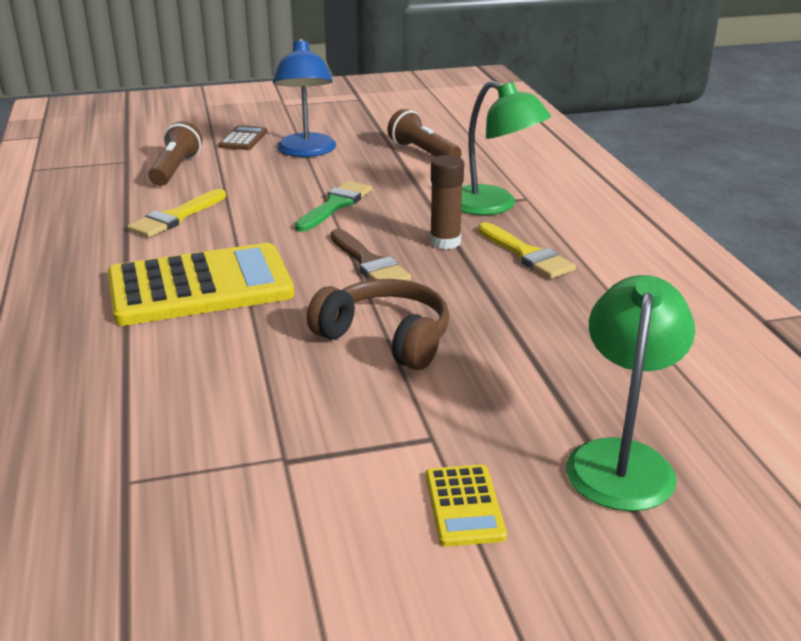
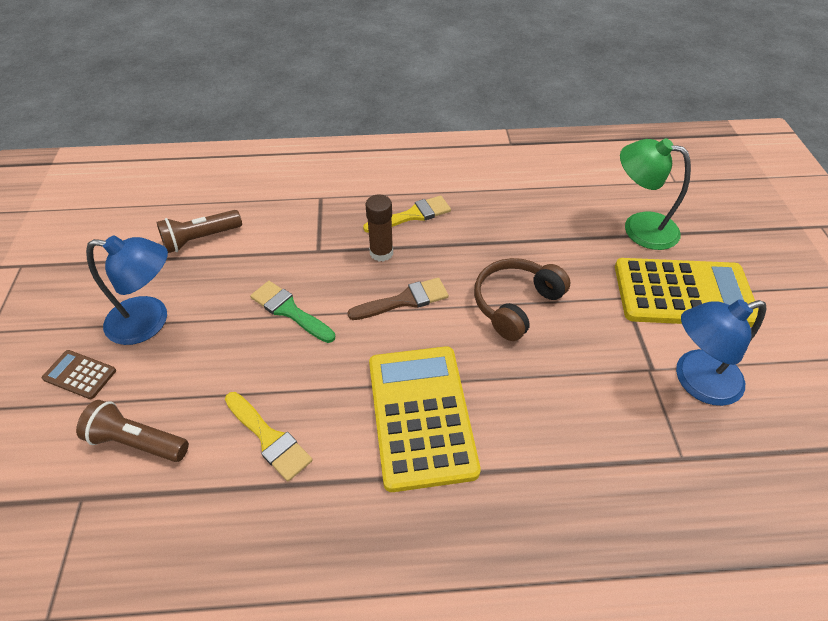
camera: 80 degrees left, 20 degrees up
(264, 506) = (696, 381): none -> blue lamp
(464, 506) = (683, 293): yellow calculator -> yellow calculator, size x2.28
(494, 206) = (328, 216): green lamp -> none

